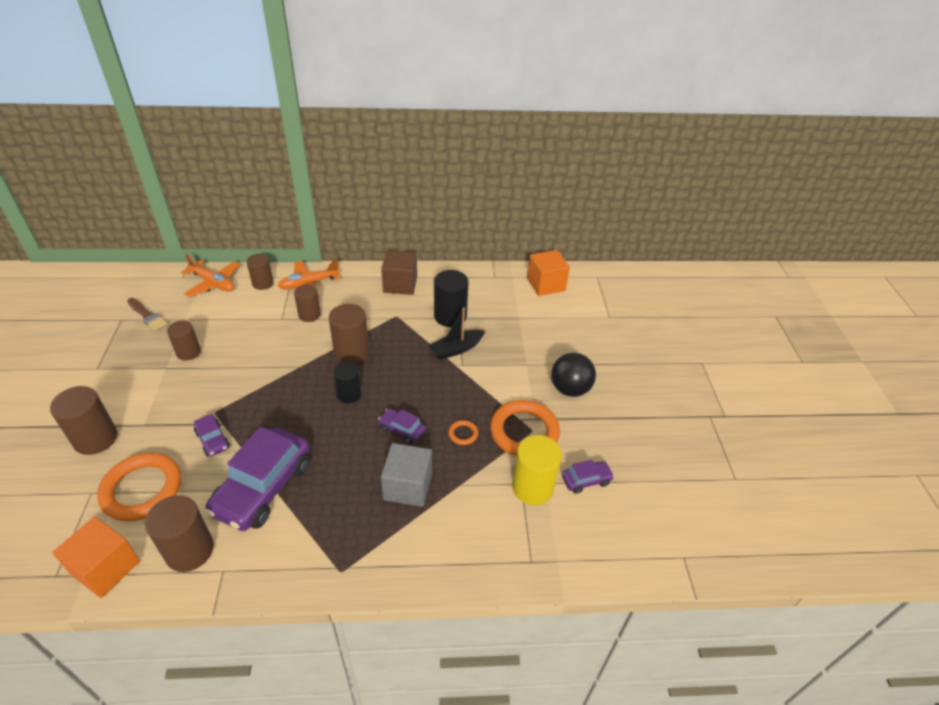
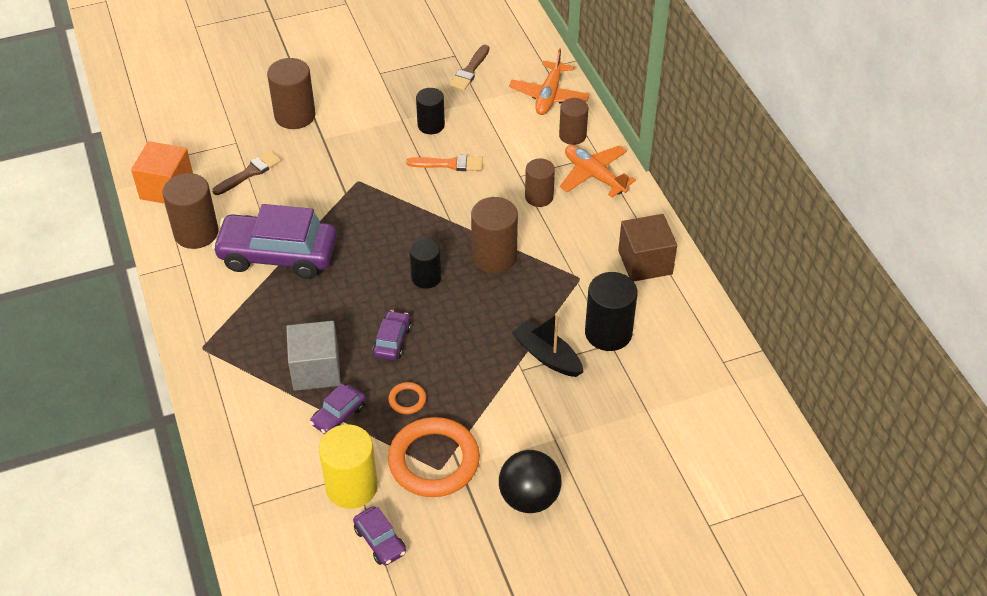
camera: 75 degrees right, 5 degrees up
(142, 489) = (249, 173): orange ring -> brown brush
(188, 352) = (431, 125): brown cylinder -> black cylinder
(213, 440) = (322, 195): purple car -> purple car (338, 415)
(240, 352) = (449, 164): none -> orange brush
(546, 284) = (742, 428): orange cube -> none

